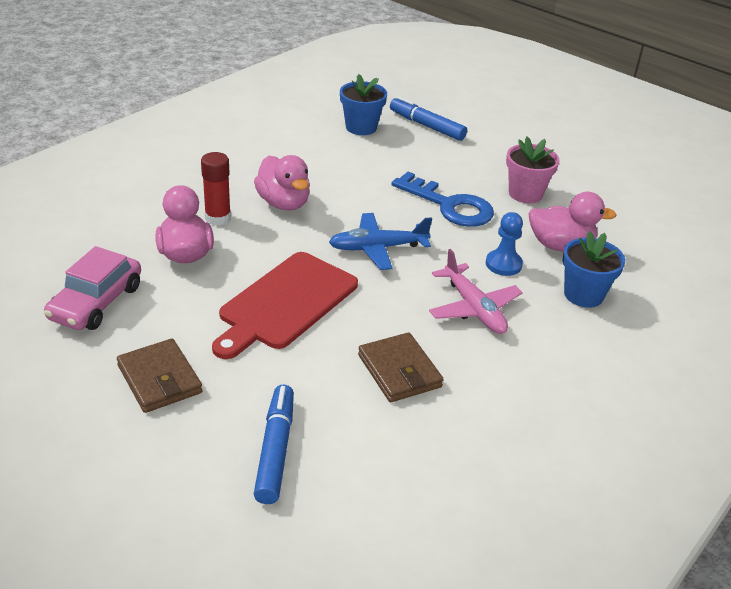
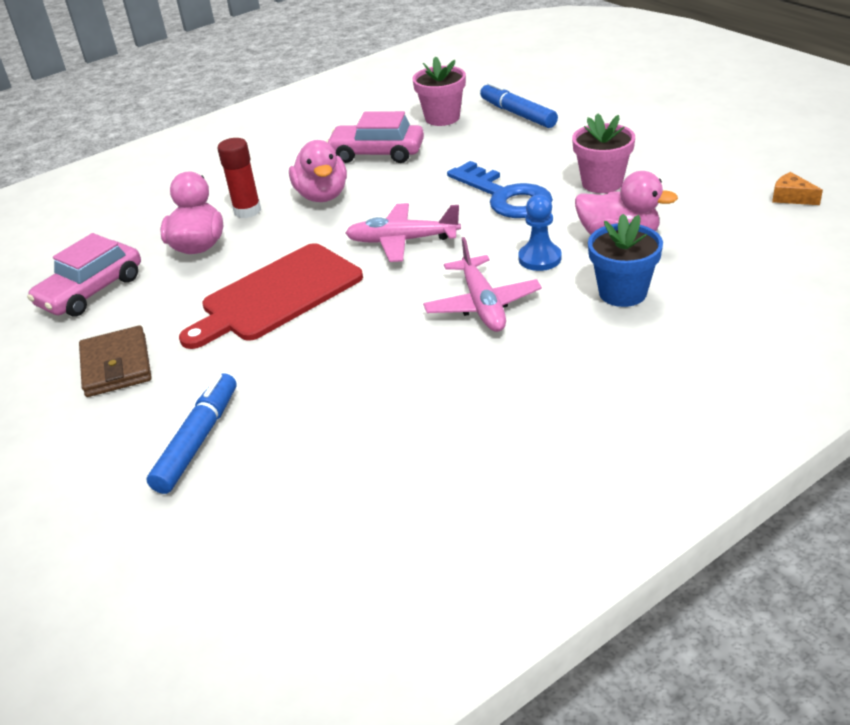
camera: 20 degrees right, 0 degrees up
(316, 161) = (377, 153): none -> pink car
(361, 127) = (442, 118): blue flower pot -> pink flower pot
(377, 248) = (402, 241): blue plane -> pink plane
(399, 371) = (366, 367): brown wallet -> none
(678, 208) = (791, 197): none -> orange cheese

